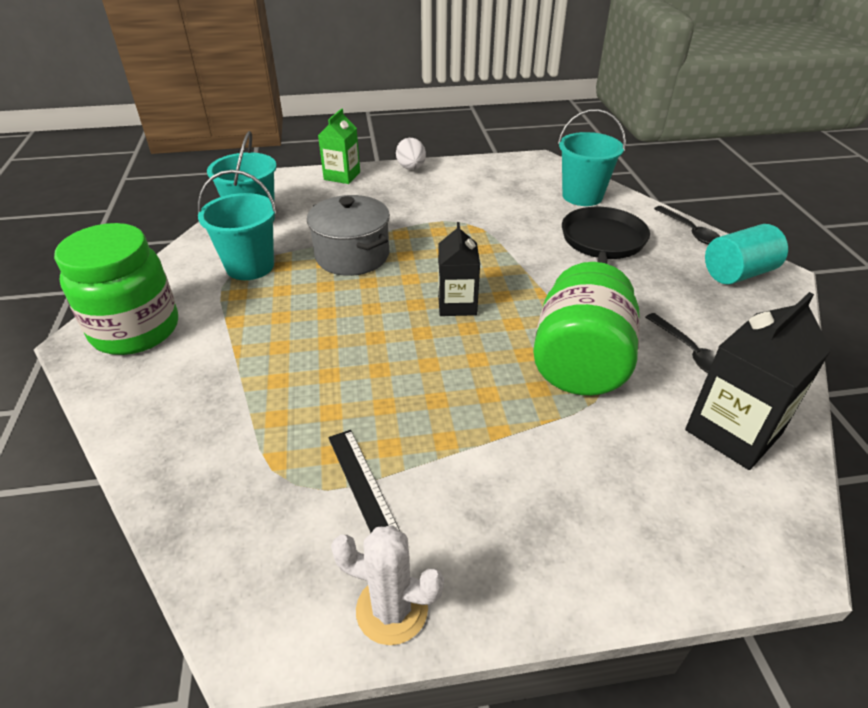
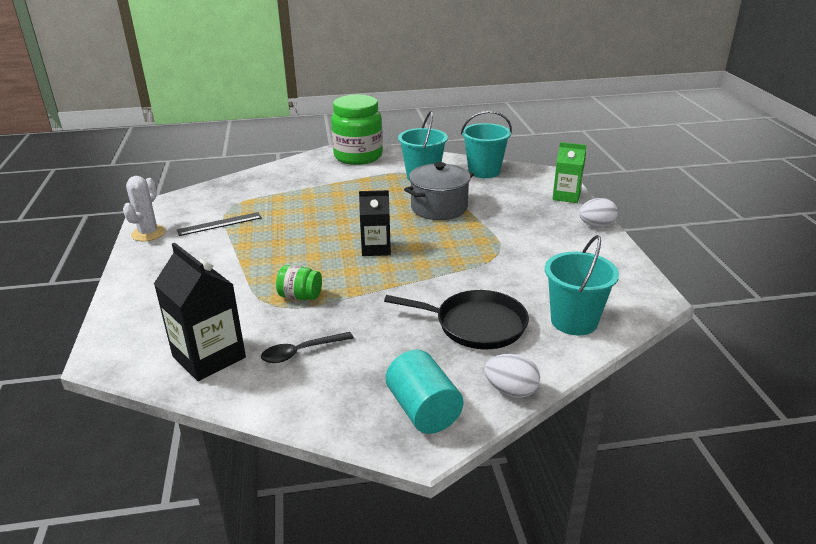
camera: 90 degrees right, 10 degrees down
(580, 363) = (300, 296): green jar -> green jar, size x0.46
(690, 231) = (511, 391): black spoon -> white egg

